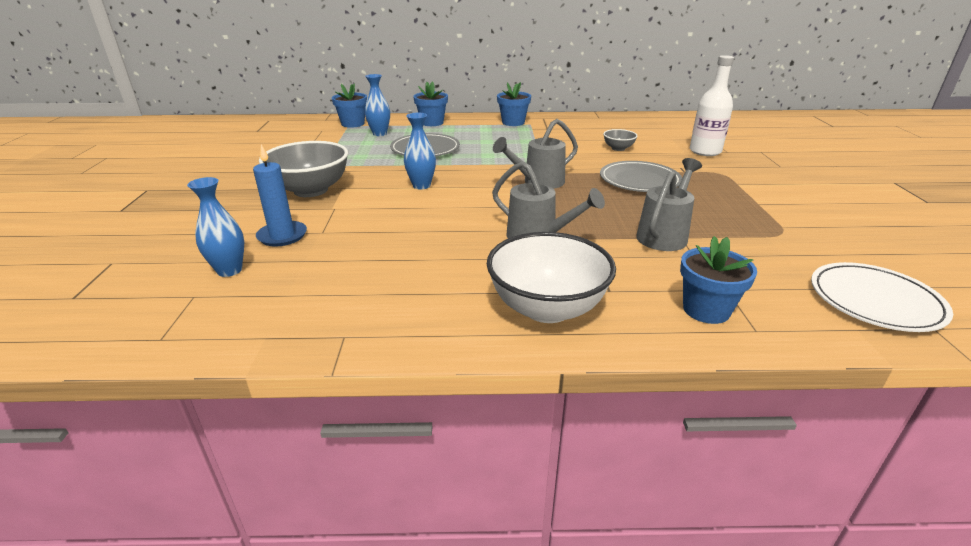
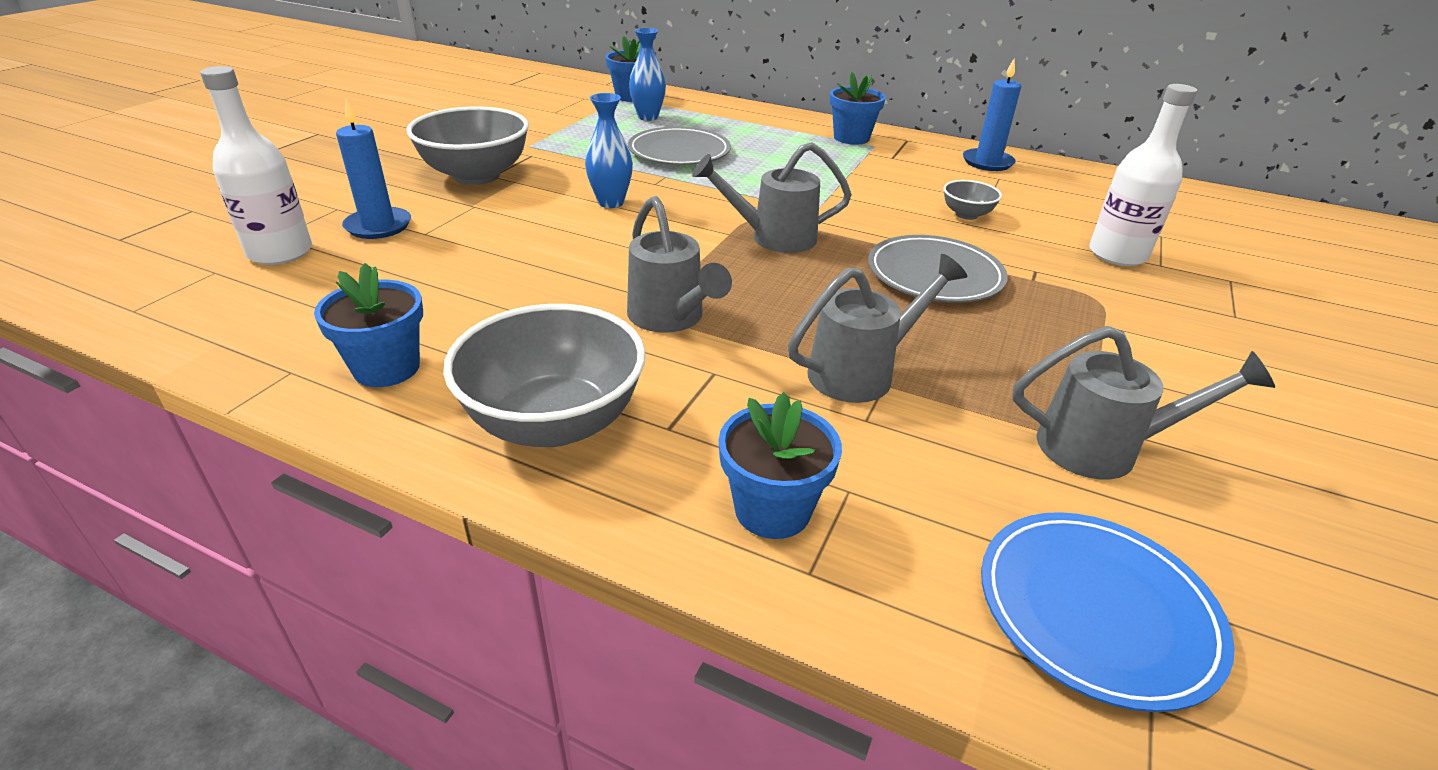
camera: 25 degrees right, 5 degrees up
(229, 270) = (280, 252): blue vase -> white bottle
(432, 123) = (735, 115): blue flower pot -> blue flower pot (387, 368)
(547, 308) = (554, 422): white bowl -> grey bowl
(596, 121) = (987, 162): none -> blue candle
(799, 236) = (1101, 448): none -> grey watering can
(875, 300) = (1096, 610): white plate -> blue plate

